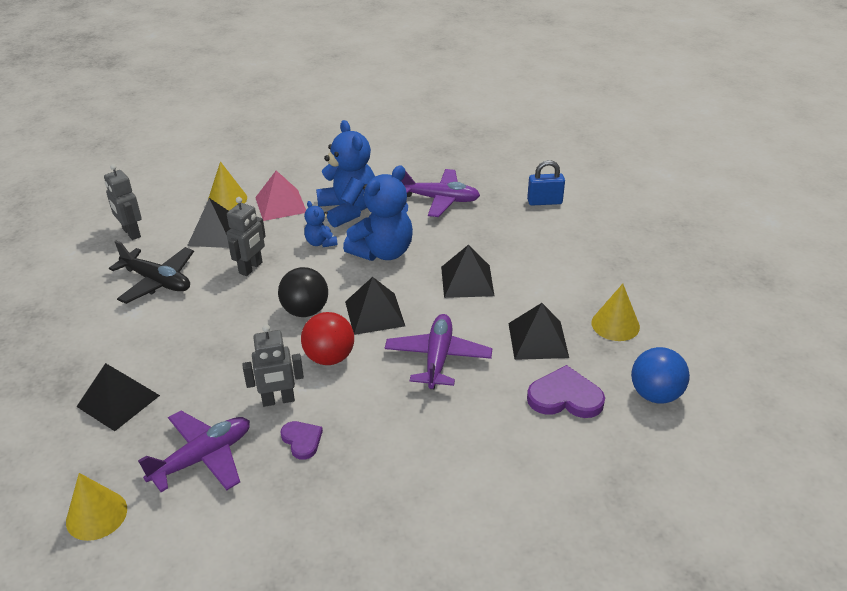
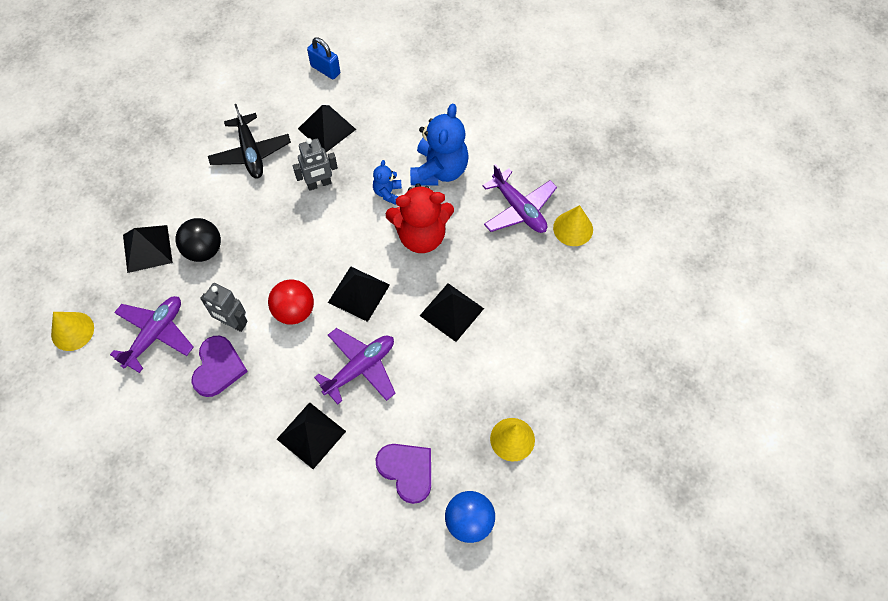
camera: 40 degrees right, 25 degrees up
(131, 233) = (273, 88): grey robot -> none
(203, 458) = (155, 334): purple plane -> purple plane turned 60 degrees counterclockwise
(227, 199) = (364, 95): yellow cone -> yellow cone (573, 228)
(280, 205) = (396, 129): pink pyramid -> none
(302, 440) = (218, 367): purple heart -> purple heart, size x1.65
(305, 311) = (317, 255): black ball -> black ball (203, 250)
(383, 252) = (421, 236): blue teddy bear -> red teddy bear
(538, 340) = (442, 407): black pyramid -> black pyramid (311, 435)
(544, 202) = (599, 273): blue padlock -> blue padlock (325, 69)

